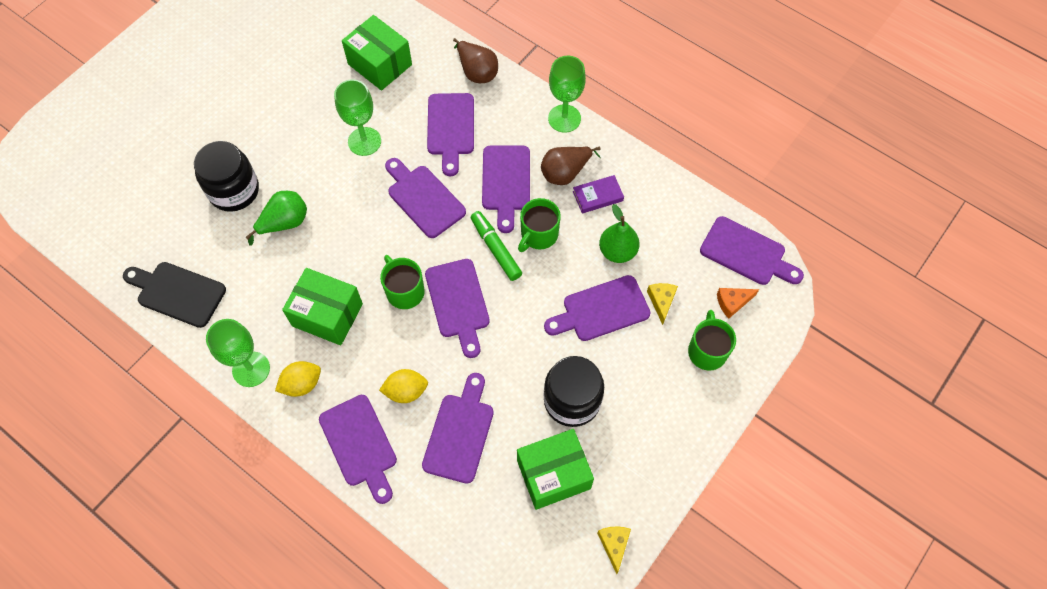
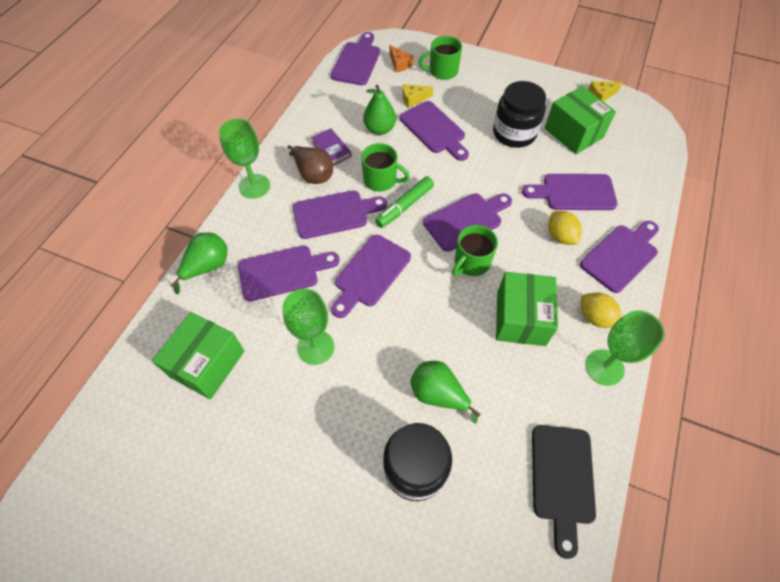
camera: 105 degrees left, 5 degrees down
(477, 72) = (207, 267): brown pear -> green pear

